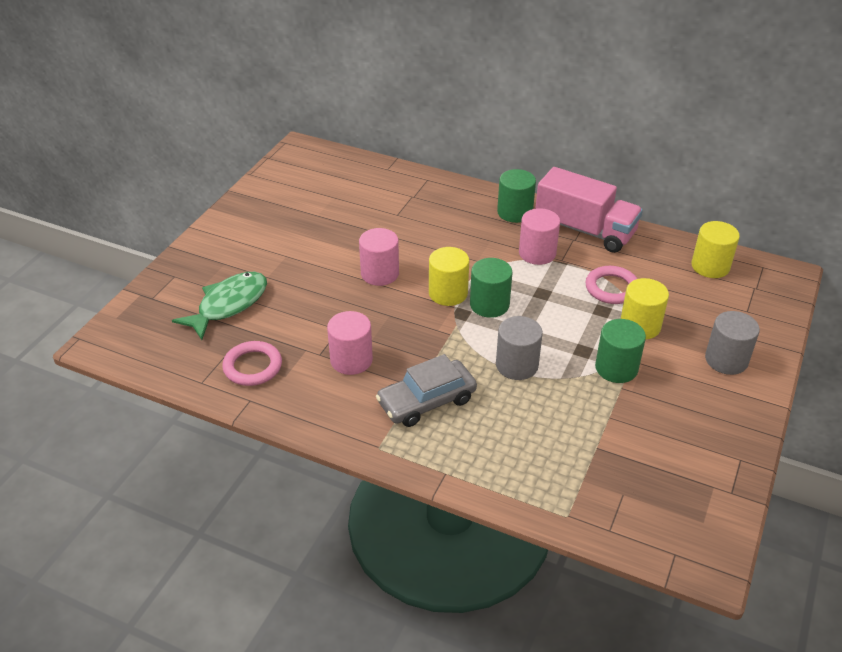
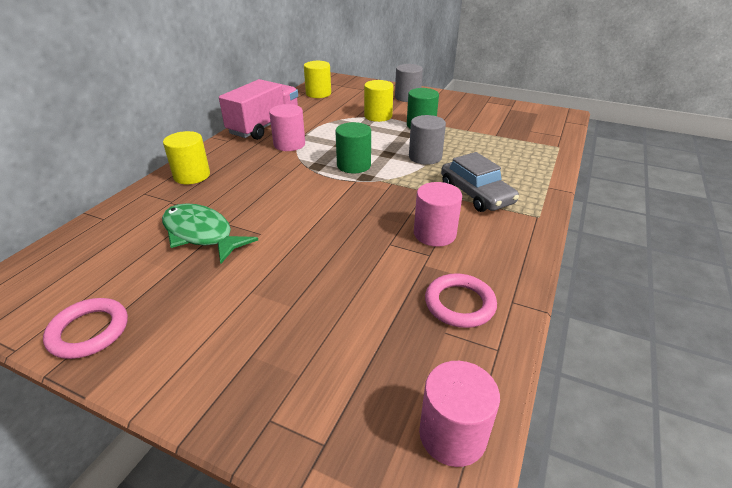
camera: 90 degrees left, 5 degrees down
(229, 305) = (347, 339): green fish -> green fish (201, 234)
(380, 274) = (302, 220): pink cylinder -> pink cylinder (452, 435)
(448, 293) = (337, 183): yellow cylinder -> yellow cylinder (192, 176)
(515, 212) = (227, 151): green cylinder -> none
(611, 288) = (337, 121): pink ring -> pink ring (89, 331)

